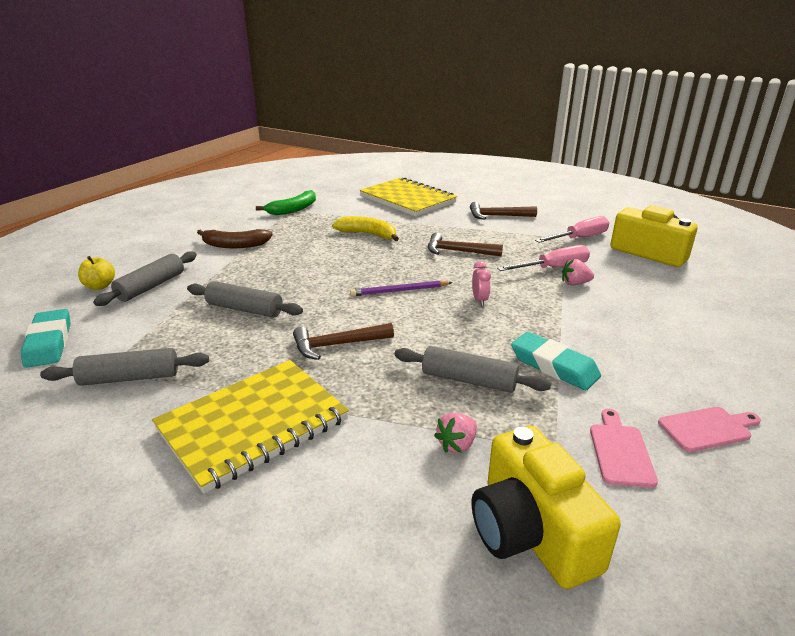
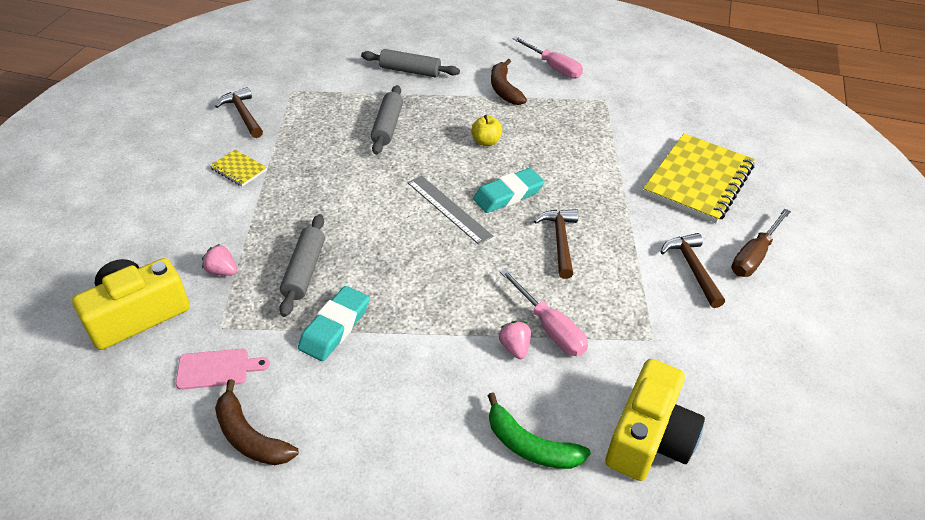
camera: 75 degrees right, 15 degrees up
(49, 343) = (320, 58): turquoise eraser -> turquoise eraser (508, 195)
(100, 286) = (403, 49): yellow apple -> yellow apple (486, 141)
(130, 378) = (284, 103): grey rolling pin -> none
(253, 425) = (238, 169): yellow notebook -> yellow notebook, size x0.43
(293, 209) = (610, 102): green banana -> green banana (530, 446)
(337, 345) = (343, 187): brown hammer -> brown hammer (243, 114)
(368, 234) = (572, 166): yellow banana -> none
(399, 291) = (449, 208): purple pencil -> grey ruler
(479, 300) = (447, 267): pink clock -> none
(489, 199) = (754, 256): none -> brown screwdriver
(579, 238) = (659, 356): pink screwdriver -> pink screwdriver (553, 67)
(707, 428) = (250, 437): pink cutting board -> brown banana

